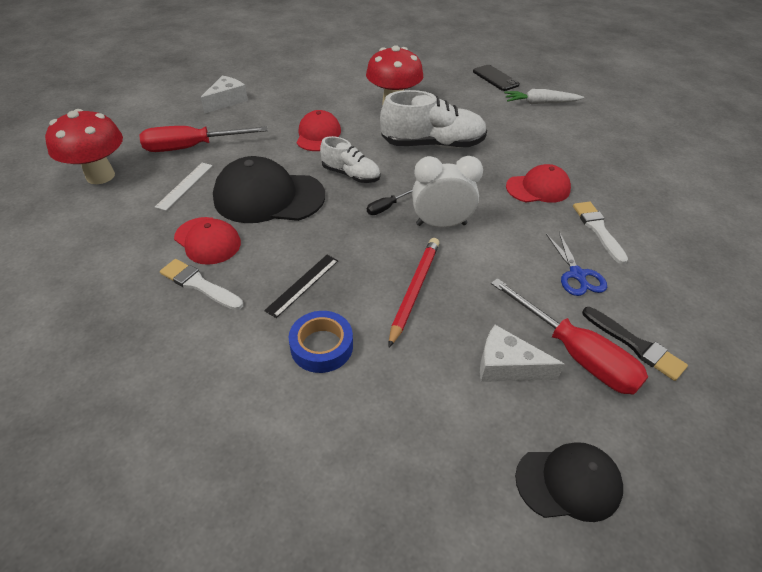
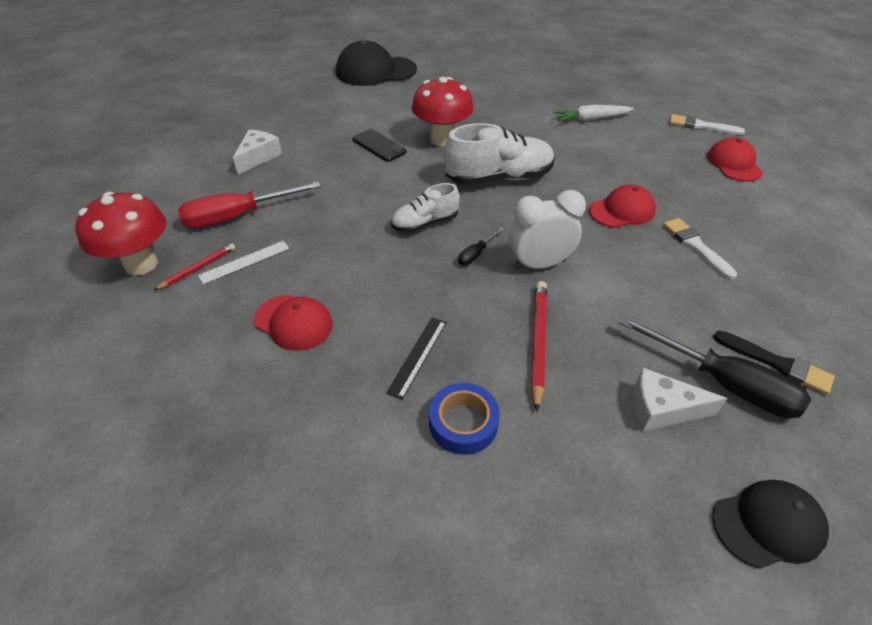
camera: 10 degrees left, 0 degrees up
(145, 185) = (198, 268): none -> red pencil
(184, 185) = (244, 261): white ruler -> white ruler turned 45 degrees clockwise
(199, 284) = (302, 375): white brush -> white brush (701, 126)
(268, 197) = (344, 261): black cap -> black cap (375, 71)
(318, 135) = (374, 183): red cap -> red cap (733, 164)
(351, 175) = (425, 223): white shoe -> white shoe turned 135 degrees clockwise
(495, 78) = (536, 98): black phone -> black phone (379, 145)
(575, 353) = (723, 383): red screwdriver -> black screwdriver
(577, 274) = (693, 298): blue scissors -> none

